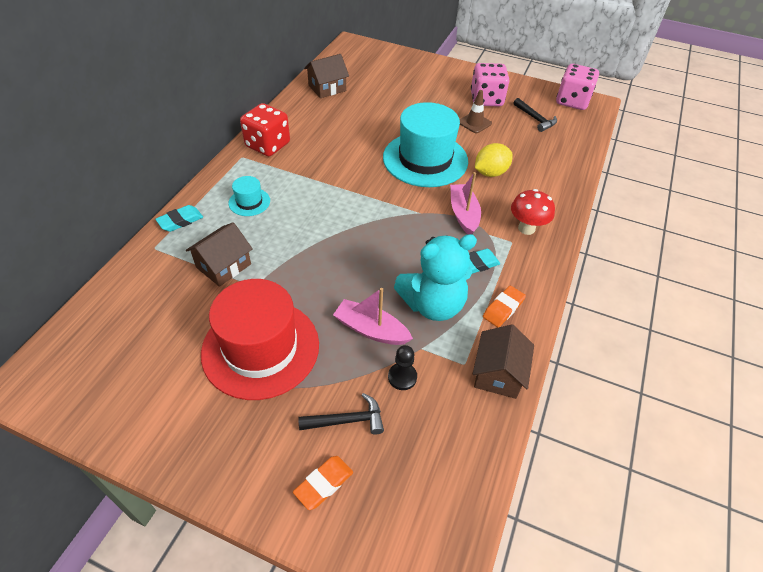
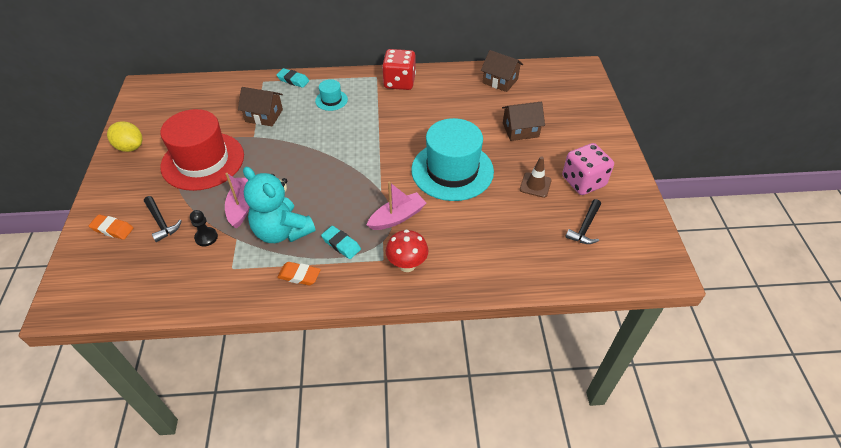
camera: 65 degrees right, 0 degrees up
(490, 173) = (468, 218): yellow lemon -> yellow lemon (130, 147)
(498, 373) = (231, 291): brown house -> brown house (520, 130)
(572, 101) = (650, 250): pink dice -> none

